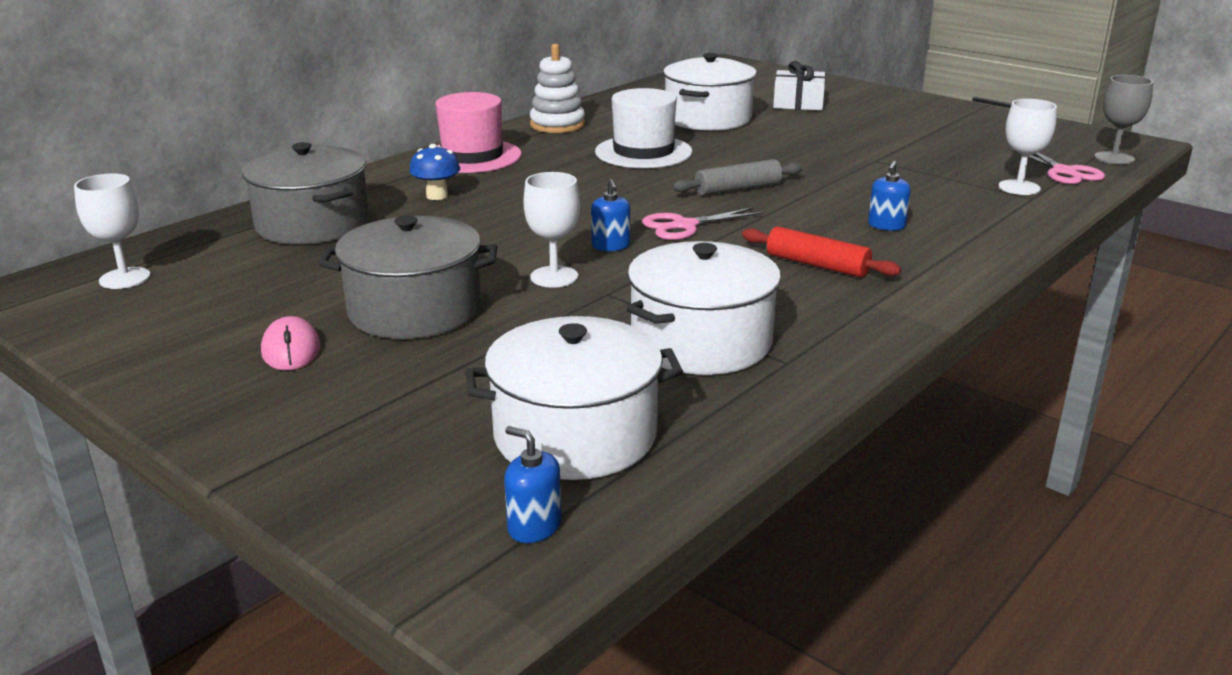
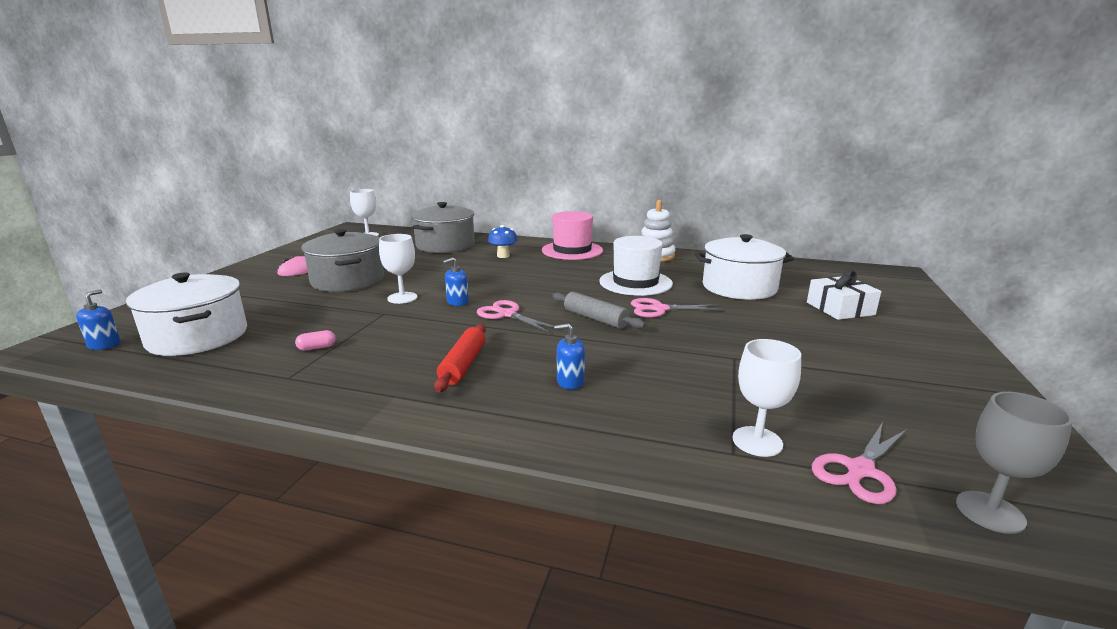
camera: 65 degrees right, 5 degrees down
(701, 342) = (317, 348): white pot -> pink capsule
(736, 160) = (659, 309): none -> pink scissors

